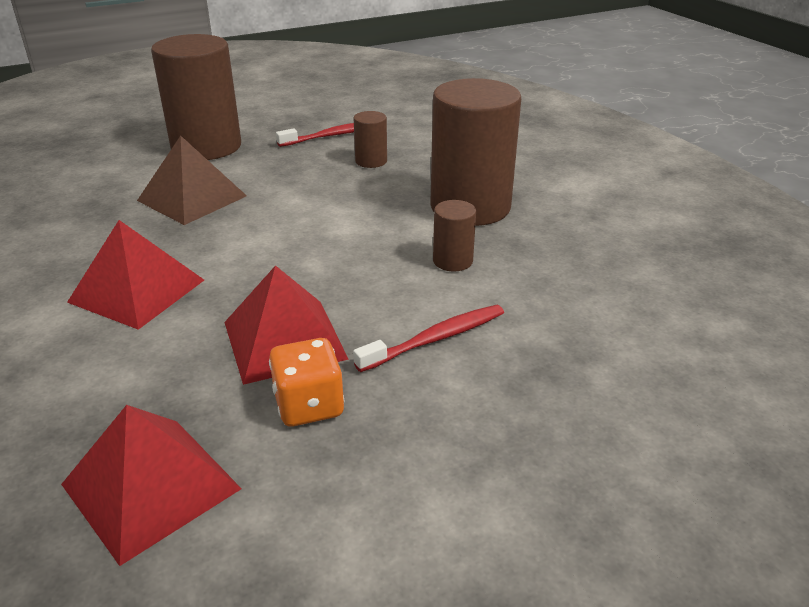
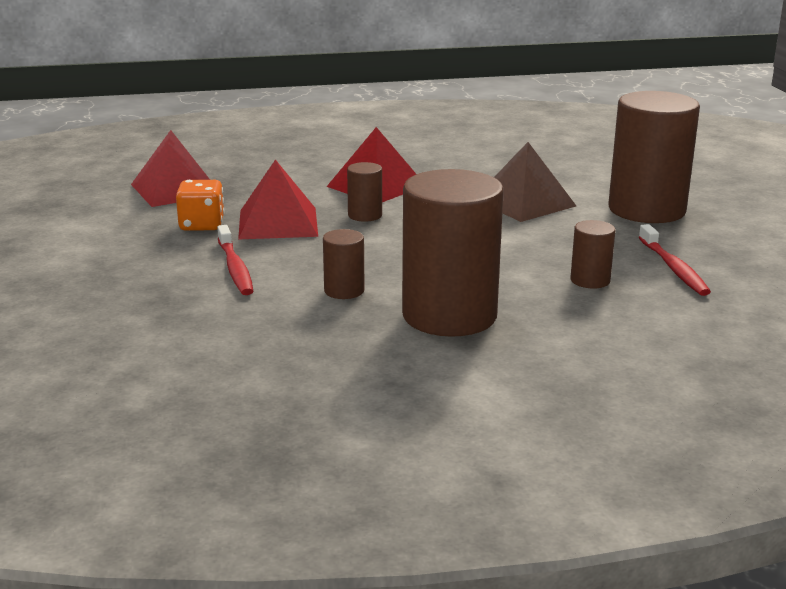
camera: 105 degrees right, 10 degrees down
(245, 282) = (365, 215): none -> brown cylinder

